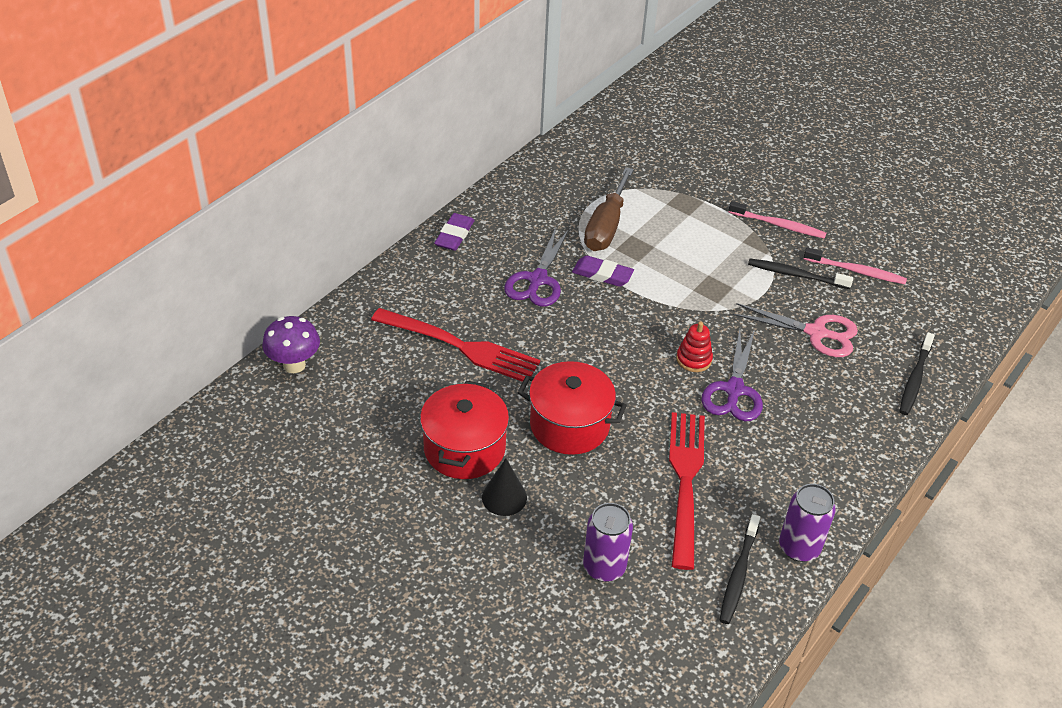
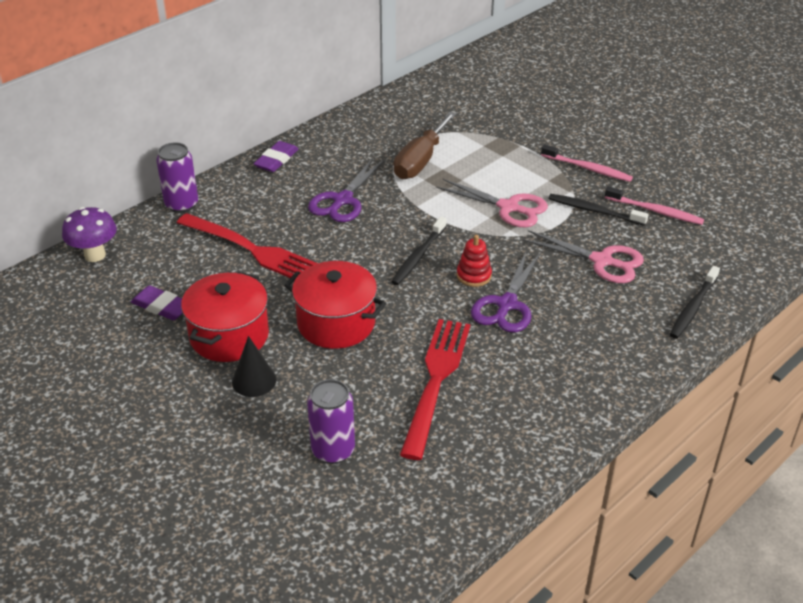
camera: 10 degrees right, 5 degrees down
(602, 274) = (405, 199): purple eraser -> purple eraser (162, 306)
(710, 277) = (508, 207): none -> pink scissors
(738, 575) = (466, 469): black toothbrush -> black toothbrush (418, 257)
(799, 547) = (535, 449): purple can -> purple can (181, 204)

